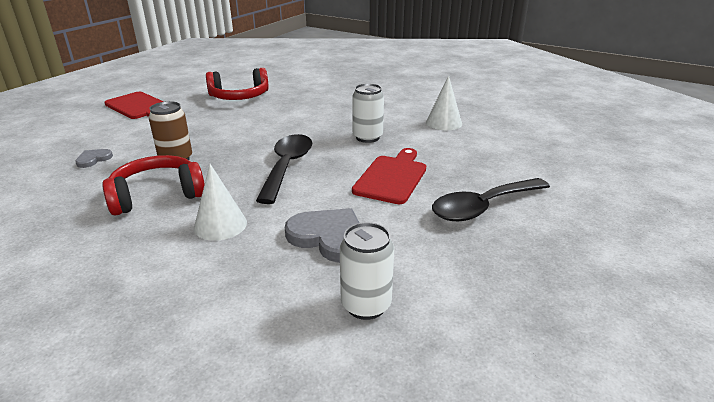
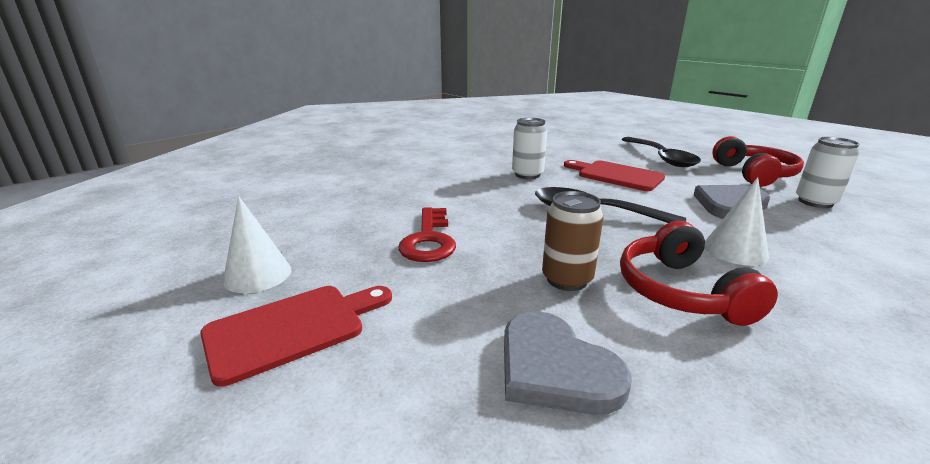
camera: 75 degrees left, 5 degrees down
(93, 159) = (555, 368): grey heart -> grey heart, size x1.95
(227, 119) = (428, 240): none -> red key
(239, 96) = (340, 229): red headphones -> red headphones (753, 174)
(444, 123) = (505, 148): white cone -> white cone (257, 275)

